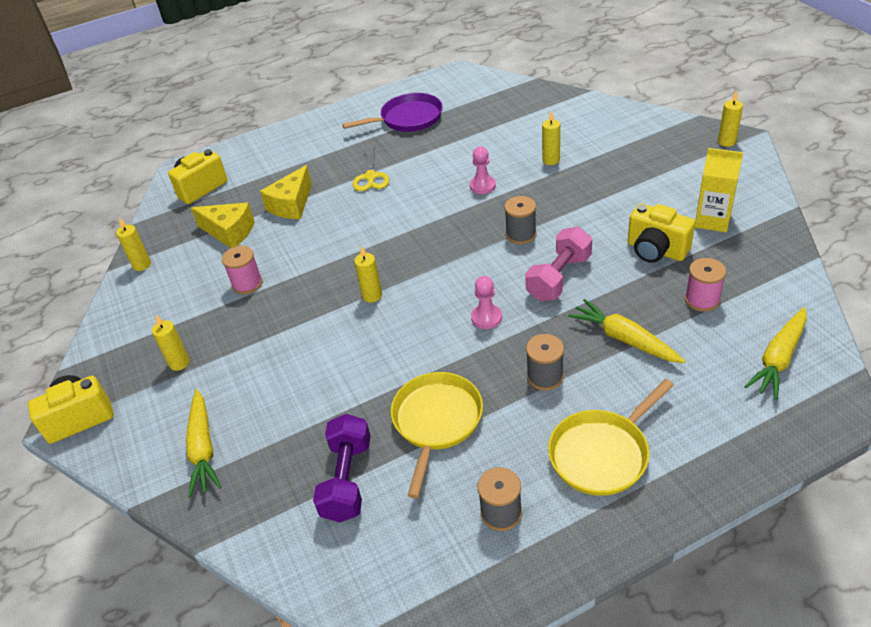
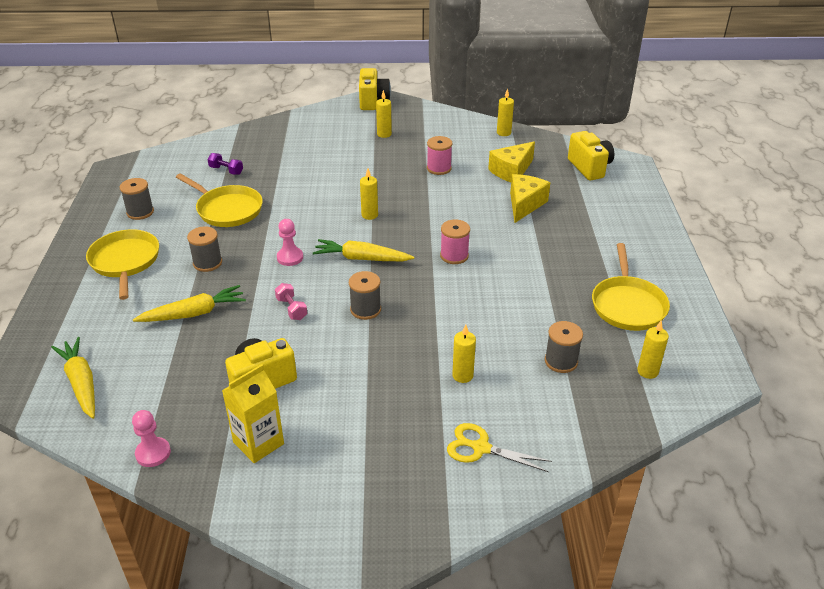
camera: 110 degrees right, 5 degrees down
(203, 448) = (304, 133): yellow carrot -> yellow carrot (361, 258)
(292, 205) = (524, 204): yellow cheese -> yellow cheese turned 60 degrees clockwise
(347, 479) = (226, 170): purple dumbbell -> purple dumbbell, size x0.55
(371, 177) = (532, 253): yellow scissors -> yellow scissors (480, 448)
(408, 118) = (628, 305): purple pan -> yellow pan
(482, 186) = (459, 313): pink pawn -> pink pawn (153, 453)
(496, 127) = (561, 361): none -> grey spool
(559, 277) = (291, 309): pink dumbbell -> pink dumbbell, size x0.55
(702, 300) = (180, 376): pink spool -> pink spool (454, 255)
(726, 142) = (371, 545): yellow candle -> yellow candle (647, 371)

